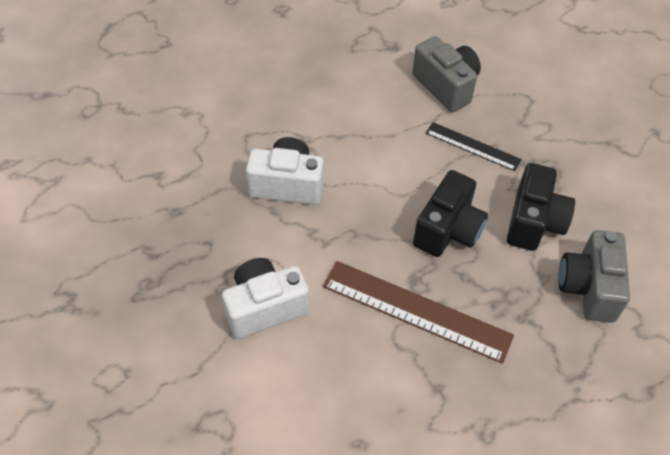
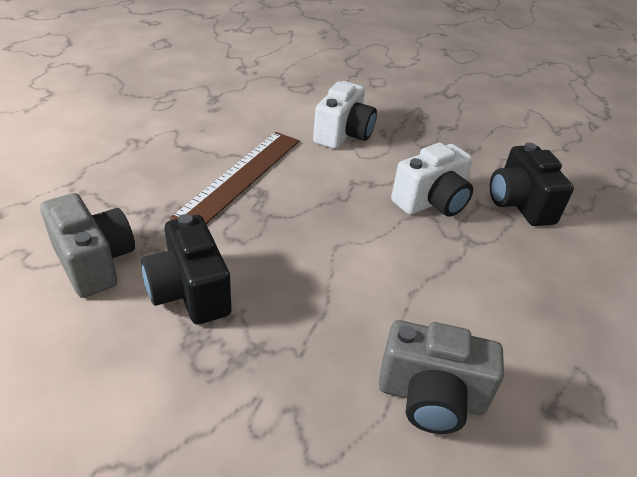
camera: 135 degrees right, 15 degrees down
(416, 311) = (241, 176): brown ruler -> brown ruler turned 45 degrees counterclockwise
(448, 230) = (268, 239): black camera -> black camera (519, 204)
(472, 146) = (322, 334): black ruler -> none

